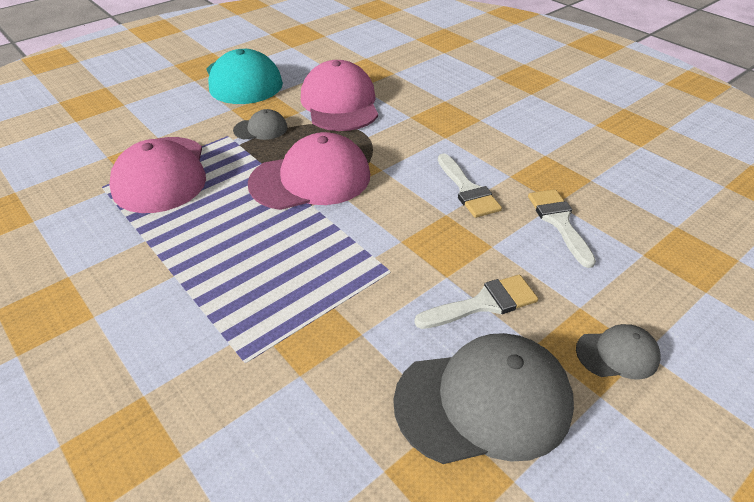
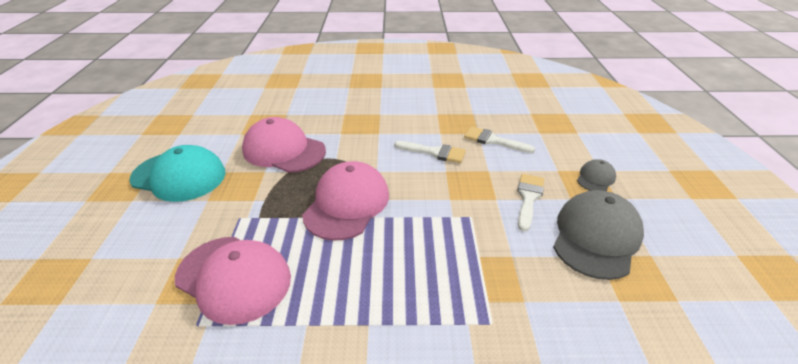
camera: 50 degrees left, 5 degrees down
(261, 129) = (257, 198): grey cap -> none

